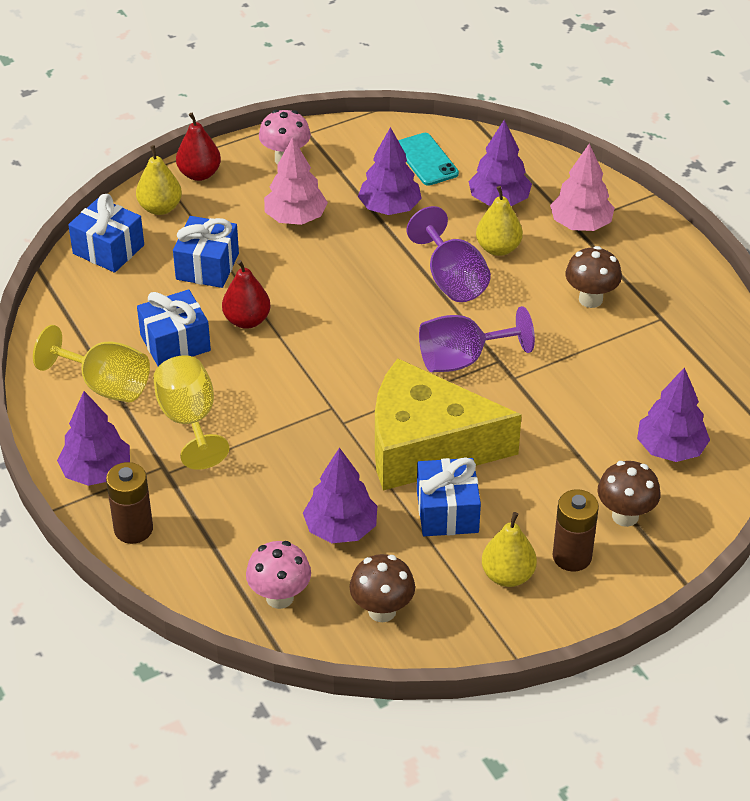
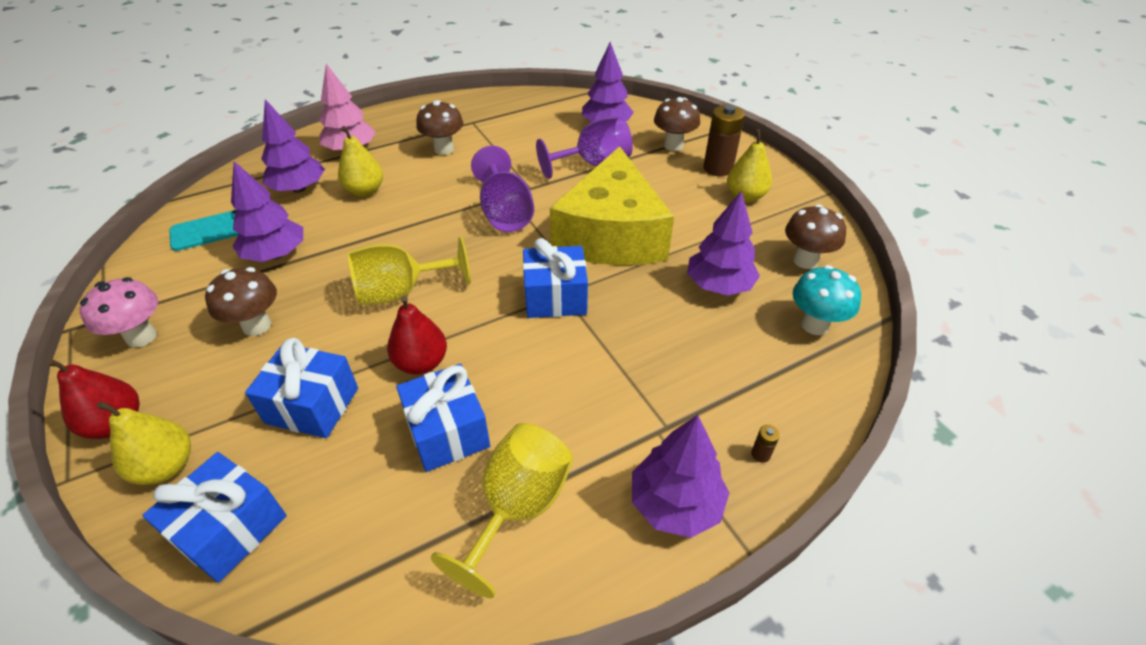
camera: 90 degrees left, 0 degrees up
(133, 529) = (760, 454): brown battery -> brown battery, size x0.41
(190, 421) = (583, 409): yellow goblet -> yellow goblet (401, 292)
(280, 597) = (814, 325): pink mushroom -> turquoise mushroom
(295, 218) = (257, 325): pink tree -> brown mushroom
(447, 511) = (685, 224): blue gift -> blue gift (555, 297)
(452, 279) = (398, 217): purple goblet -> purple goblet (593, 164)

